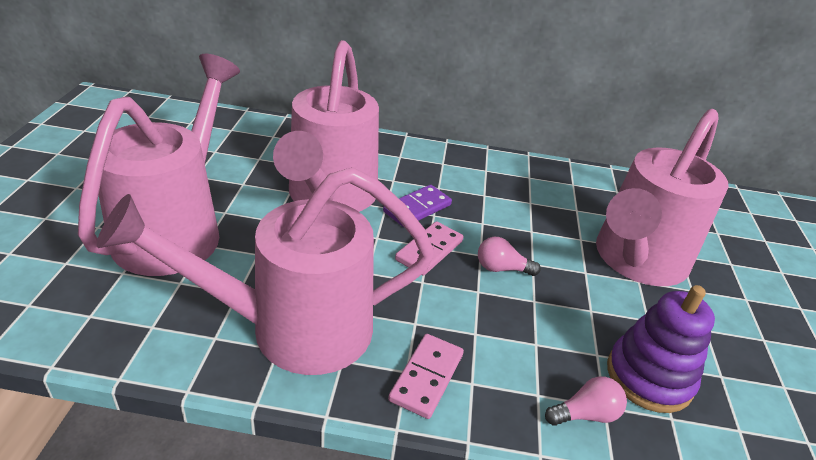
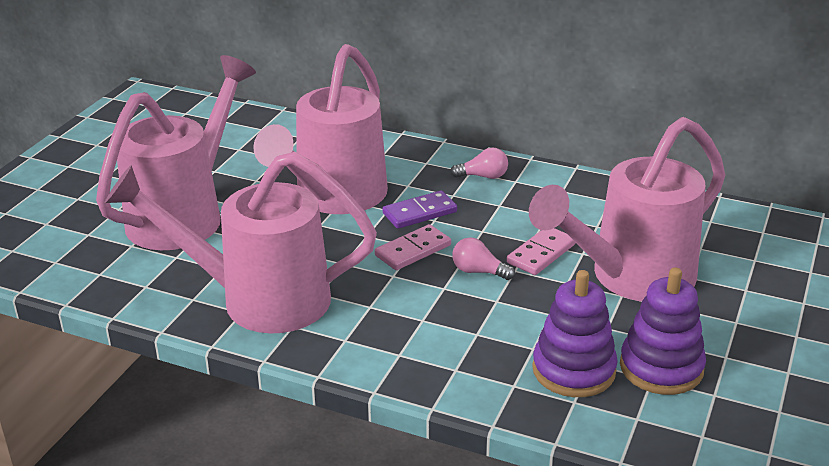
camera: 20 degrees right, 5 degrees down
(426, 377) = (360, 345): pink domino -> pink domino (541, 253)
(585, 414) = (491, 388): pink light bulb -> pink light bulb (483, 176)
(721, 361) = (661, 368): none -> purple stacking toy

